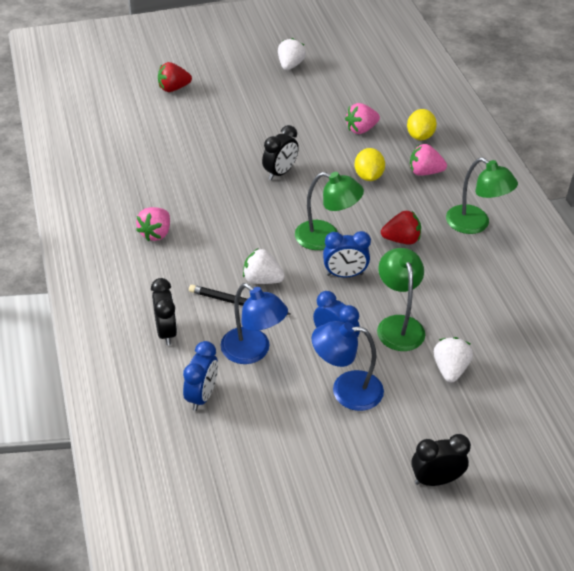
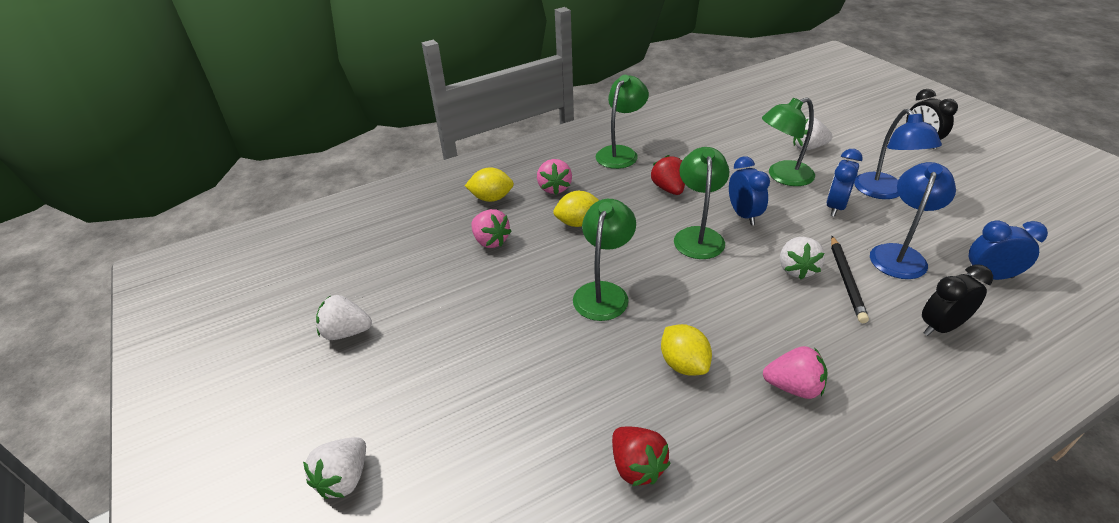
camera: 100 degrees left, 5 degrees down
(173, 88) = (426, 474): red strawberry -> red strawberry (637, 466)
(185, 64) = (344, 479): none -> white strawberry
(198, 192) = (683, 364): none -> yellow lemon
(280, 173) = (603, 292): black clock -> green lamp

